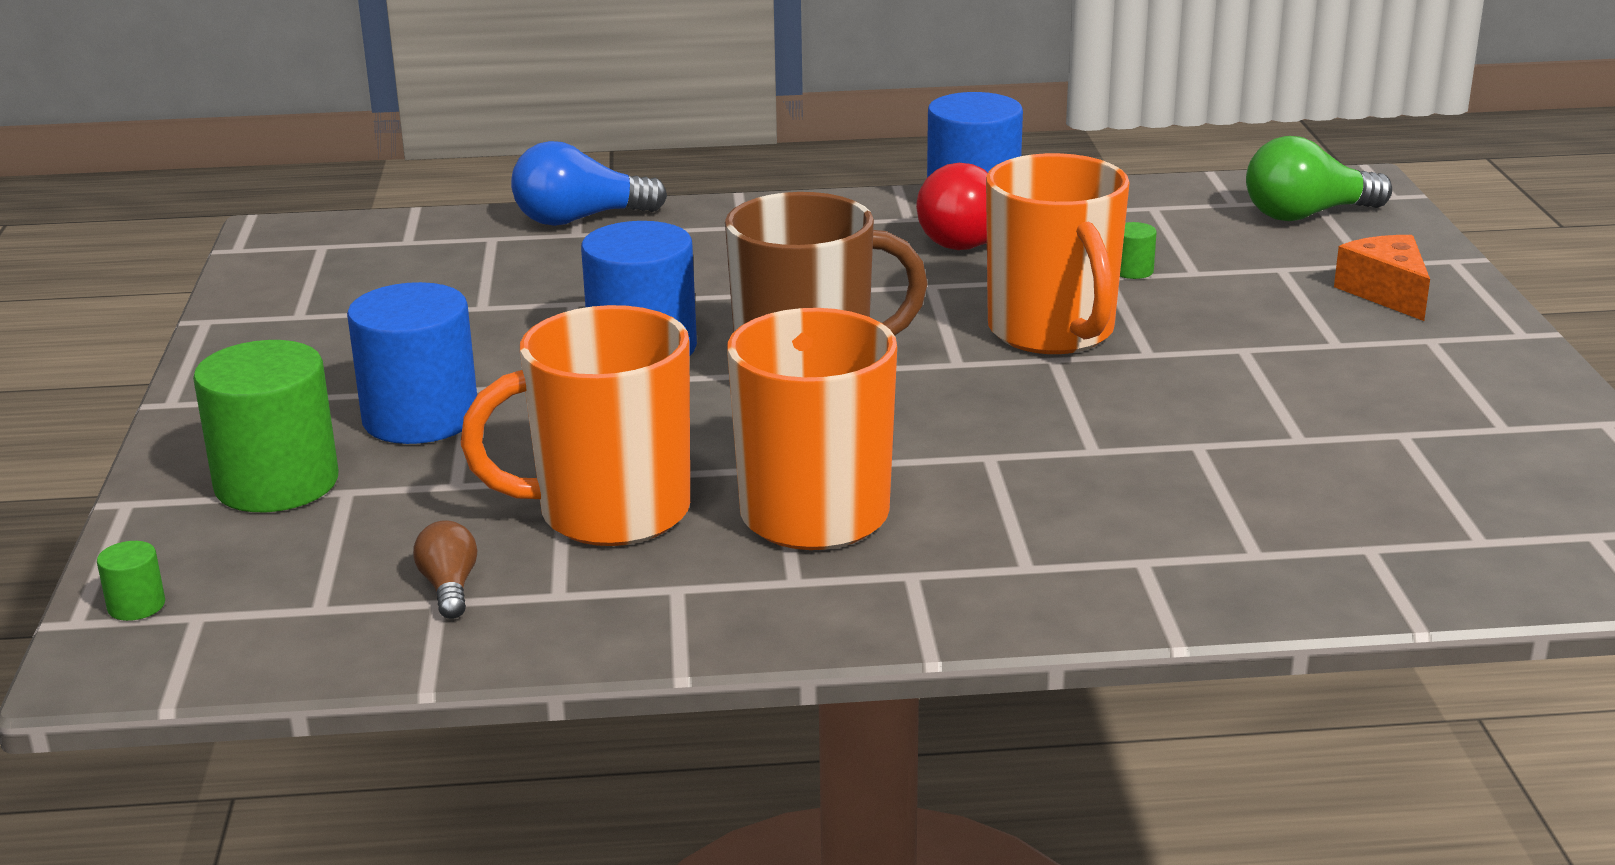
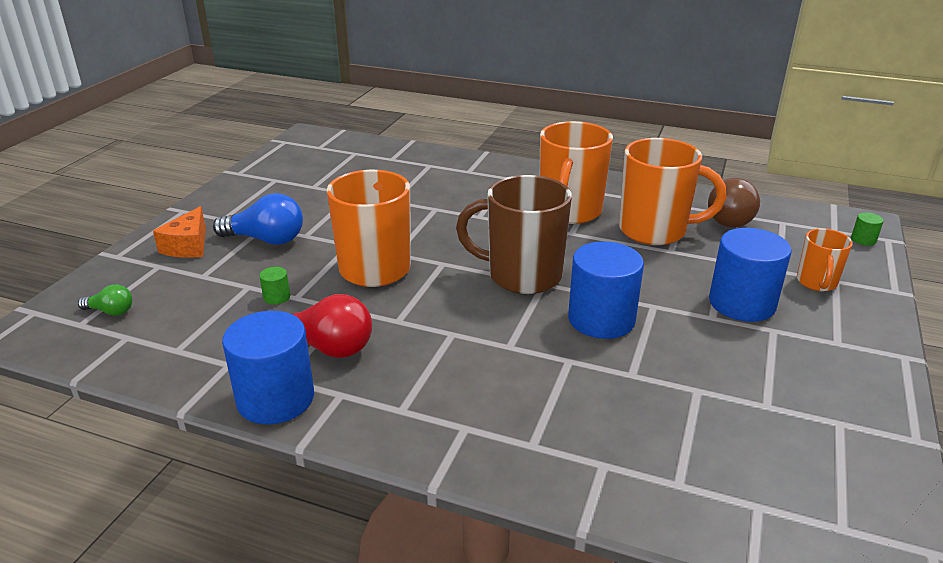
camera: 155 degrees left, 5 degrees up
(276, 483) = (816, 283): green cylinder -> orange mug
(449, 587) = (728, 218): brown light bulb -> brown light bulb, size x1.88
(579, 219) = (593, 487): blue light bulb -> blue light bulb (266, 239)
(1306, 215) = (111, 311): green light bulb -> green light bulb, size x0.53

